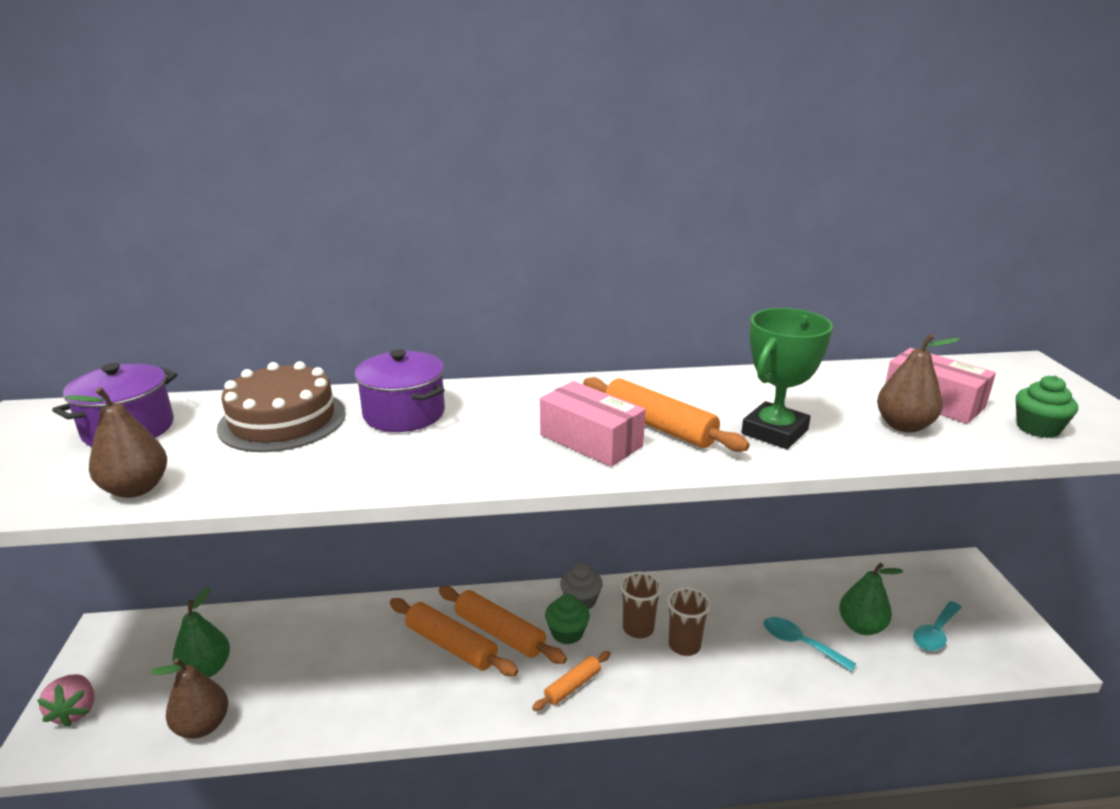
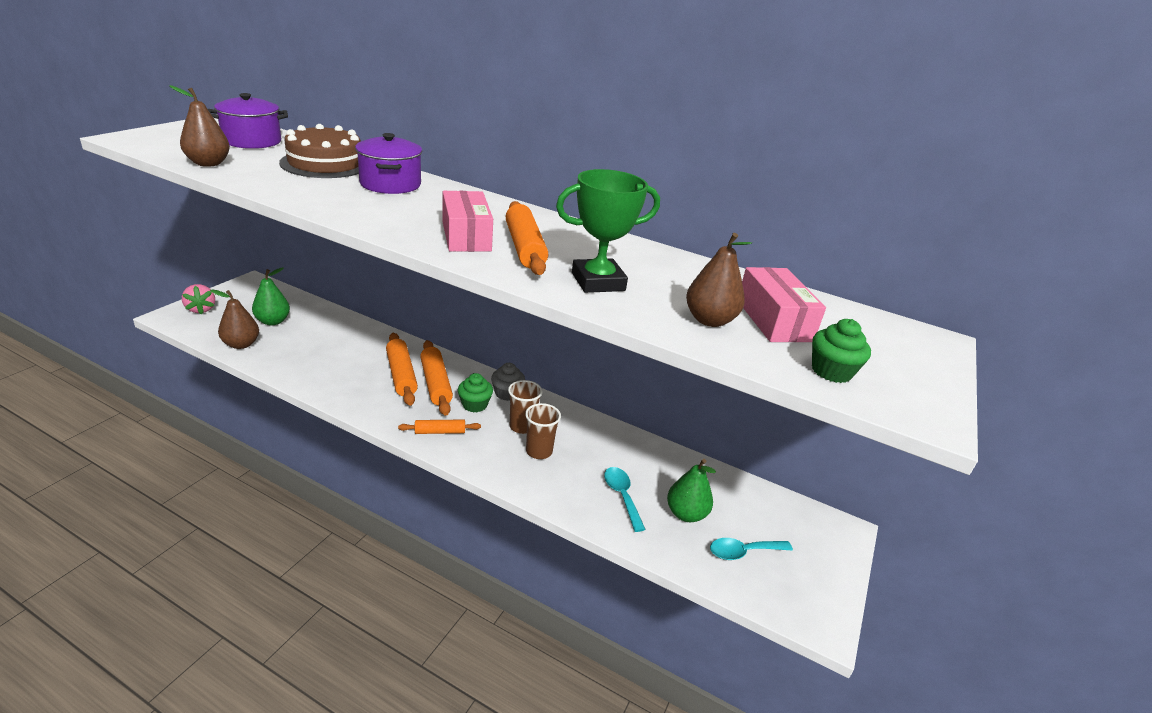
camera: 30 degrees right, 5 degrees up
(75, 711) = (201, 309): pink strawberry -> pink strawberry turned 45 degrees counterclockwise

